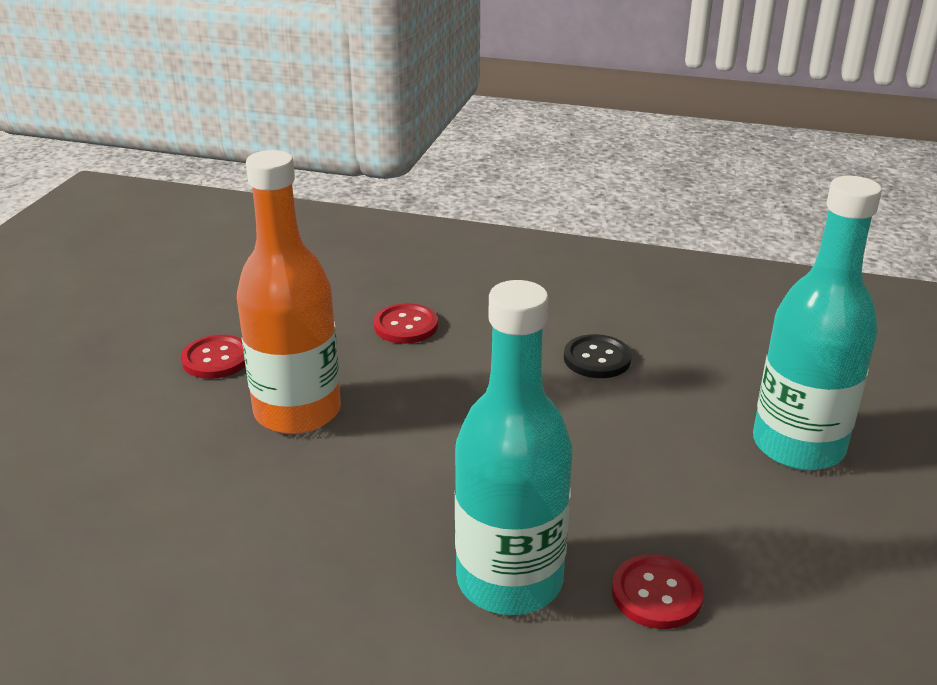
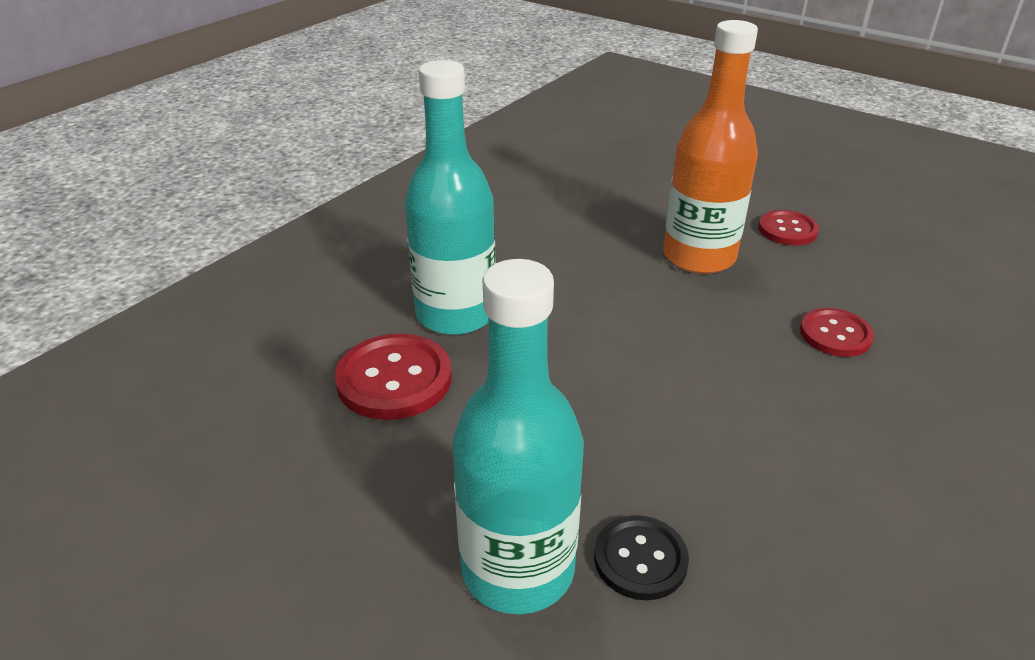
camera: 110 degrees right, 5 degrees up
(597, 359) = (745, 457): black button -> black button (640, 559)
(656, 594) = (394, 379): red button -> red button, size x1.56

